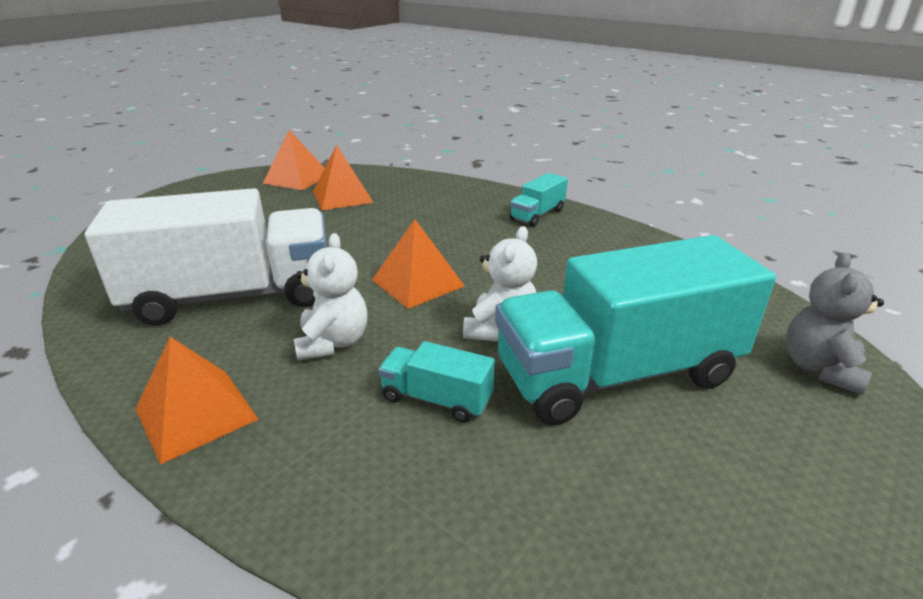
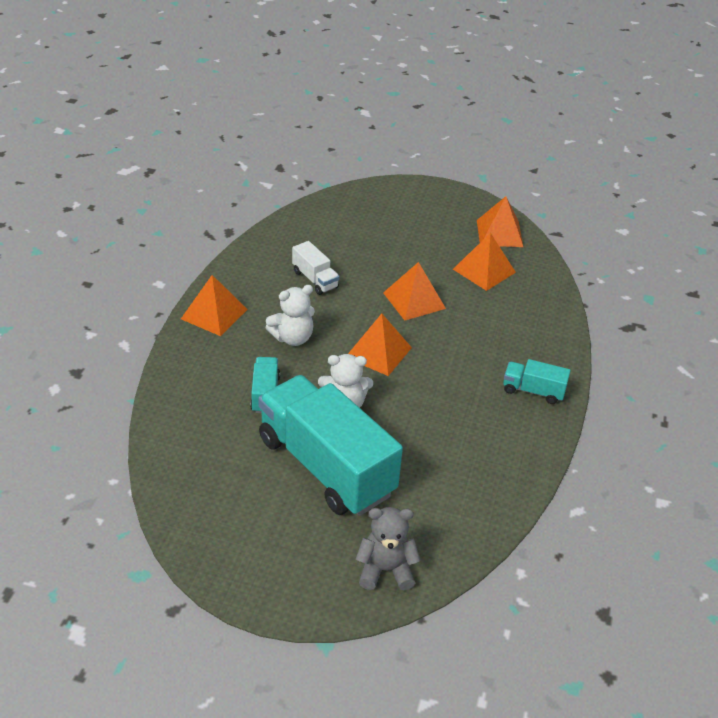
camera: 65 degrees right, 10 degrees up
(233, 296) = (315, 279): white truck -> white truck, size x0.43
(348, 241) = (414, 300): none -> orange pyramid

